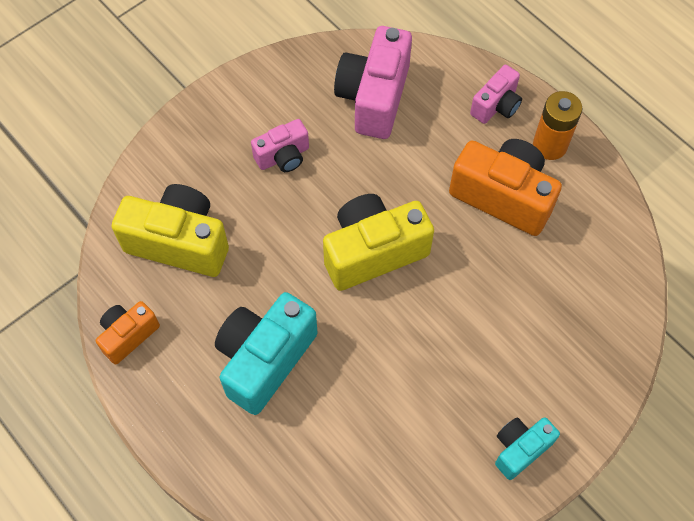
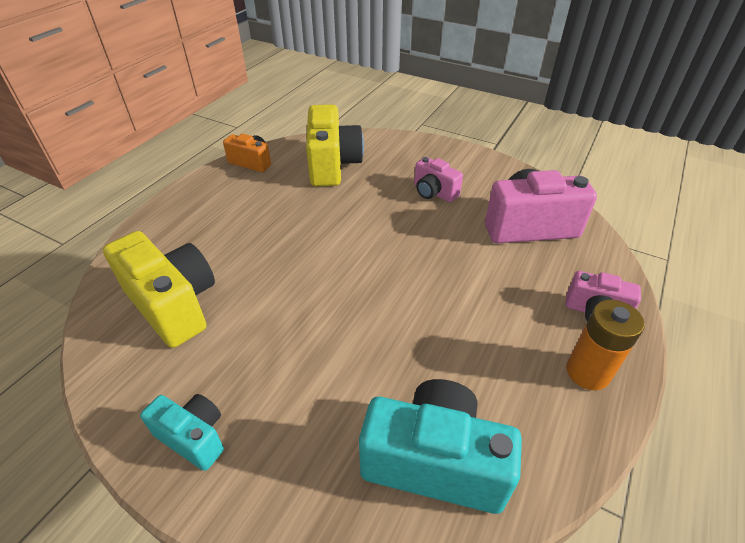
camera: 70 degrees right, 20 degrees down
(265, 359) = (251, 227): turquoise camera -> turquoise camera (434, 462)
(373, 252) = (376, 263): yellow camera -> yellow camera (173, 305)
(503, 196) = (493, 344): orange camera -> none

